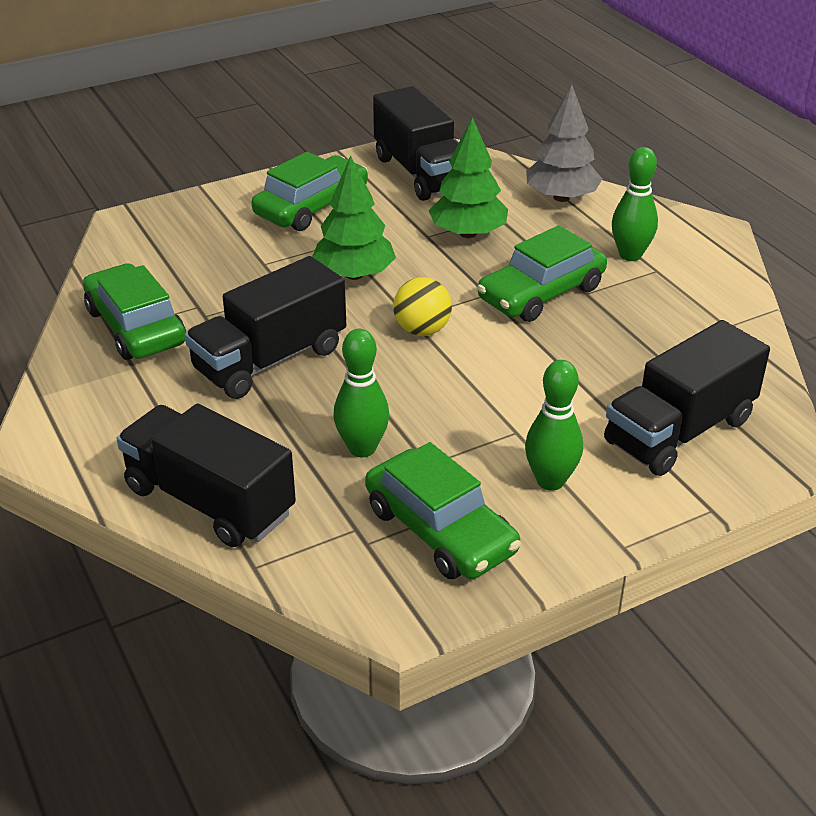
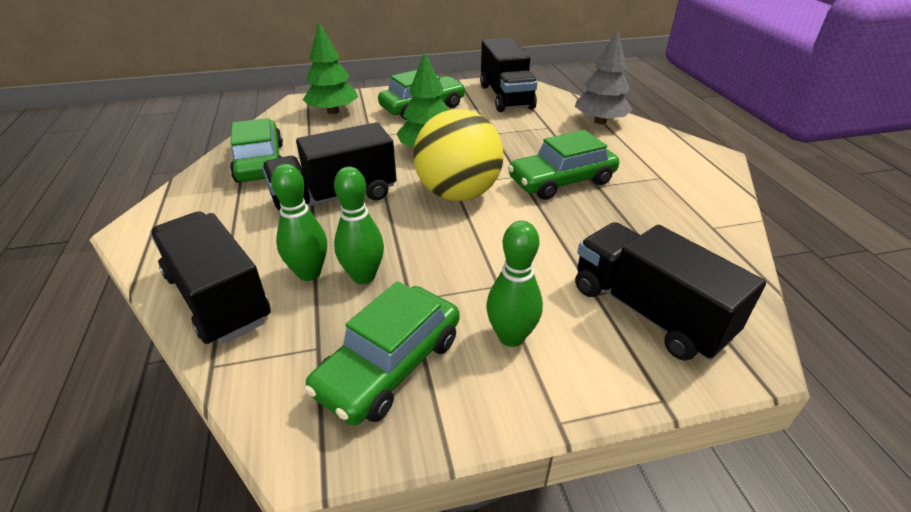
camera: 15 degrees right, 0 degrees up
(422, 330) = (458, 193): yellow ball -> yellow ball, size x1.89
(440, 530) = (389, 365): green car -> green car turned 60 degrees clockwise
(468, 233) = (522, 135): green tree -> green tree (333, 111)
(630, 255) = (641, 164): green bowling pin -> green bowling pin (309, 273)
(679, 431) = (648, 311): black truck -> black truck turned 75 degrees clockwise

